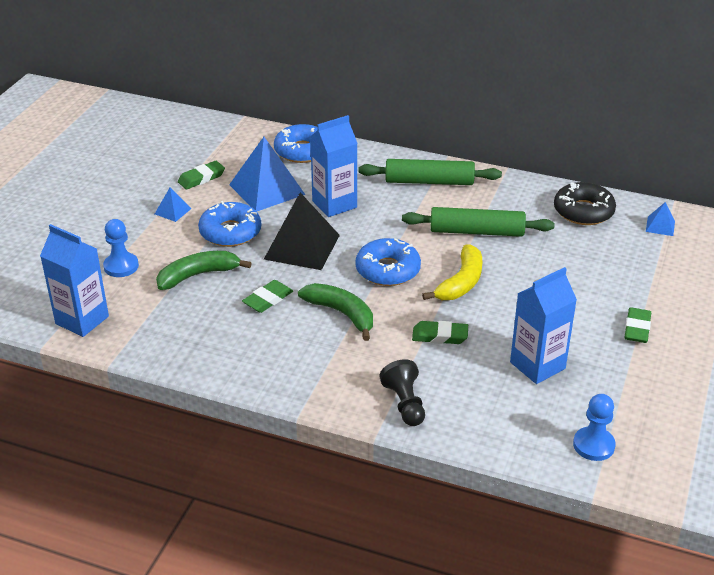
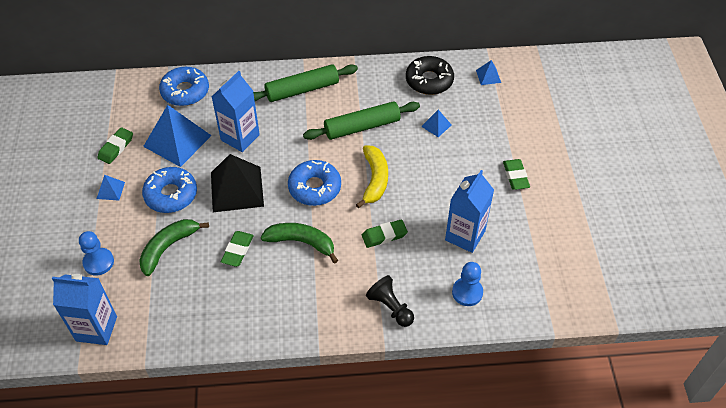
camera: 25 degrees left, 15 degrees up
(566, 254) = (436, 125): none -> blue pyramid
(593, 445) = (534, 290): blue pawn -> blue pawn (467, 292)

